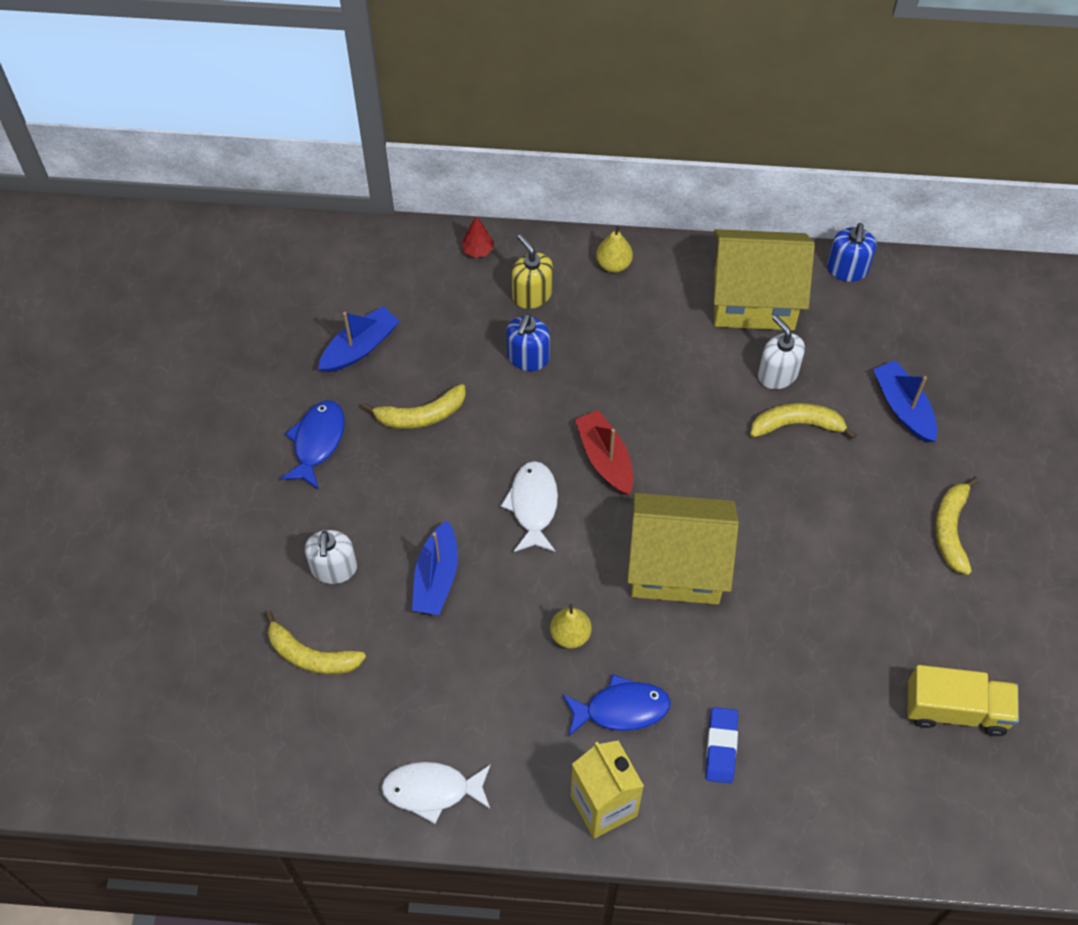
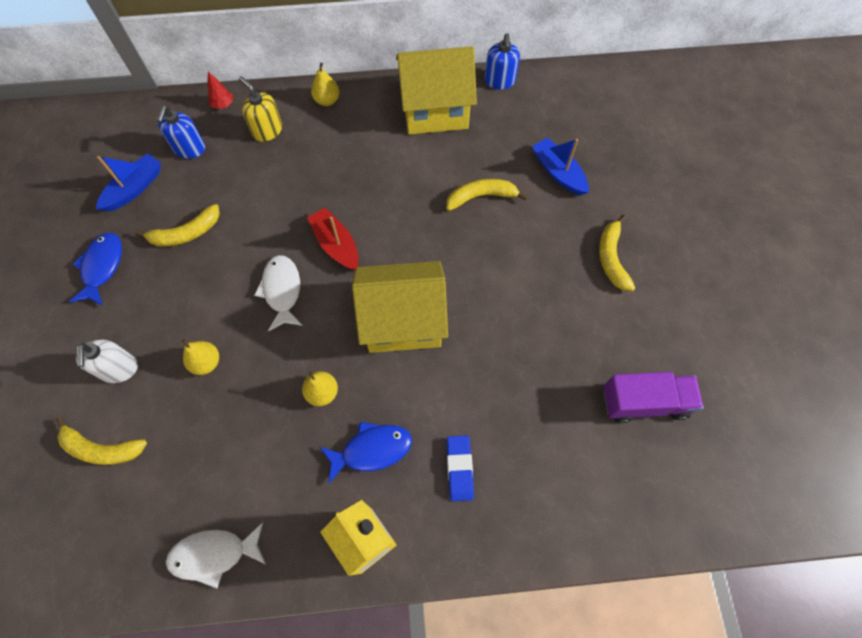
camera: 10 degrees left, 5 degrees up
(436, 577) = (206, 362): blue boat -> yellow pear
(528, 357) = (268, 177): blue soap dispenser -> blue soap dispenser (189, 149)
(777, 374) = (460, 162): white soap dispenser -> none
(956, 709) = (644, 402): yellow truck -> purple truck

